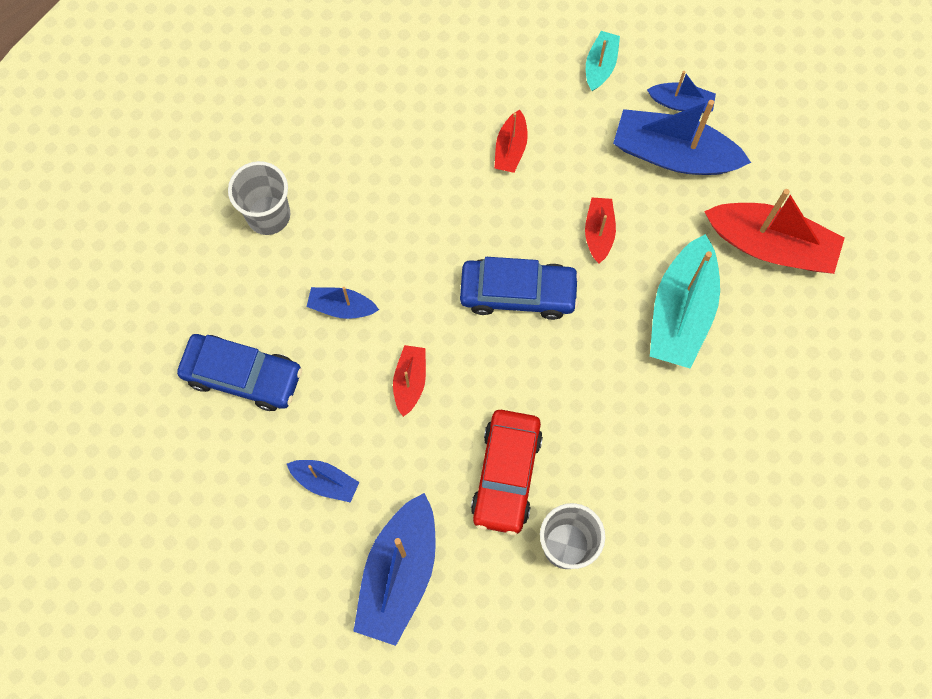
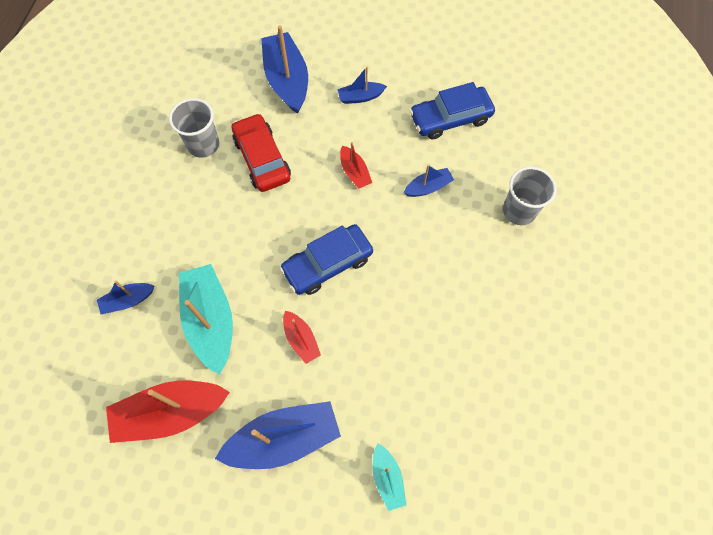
camera: 145 degrees right, 5 degrees down
(510, 148) = (404, 360): red boat -> none
(681, 103) = (304, 489): blue boat -> blue boat (128, 300)

